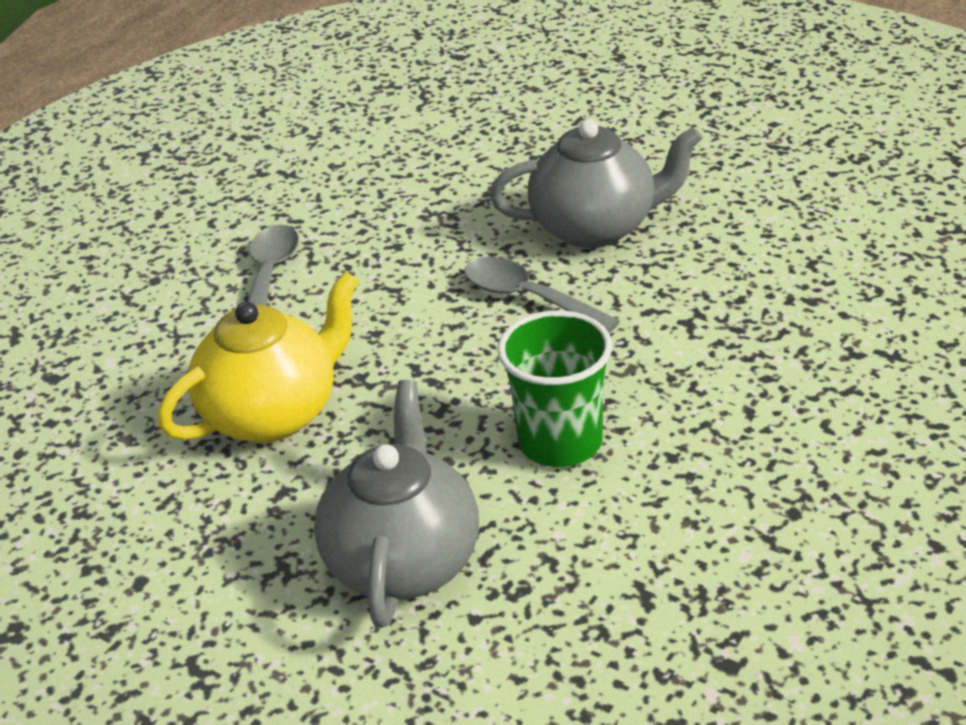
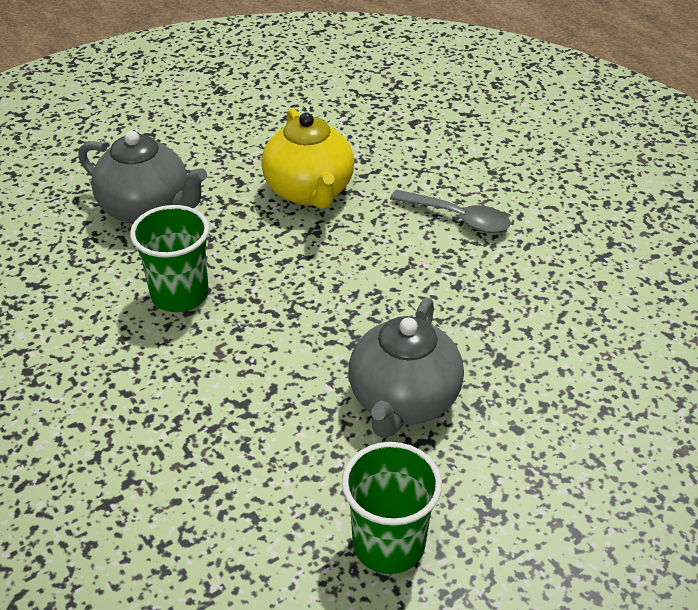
camera: 110 degrees right, 5 degrees up
(528, 298) = (338, 331): grey spoon -> none
(765, 186) = (388, 544): none -> green cup

